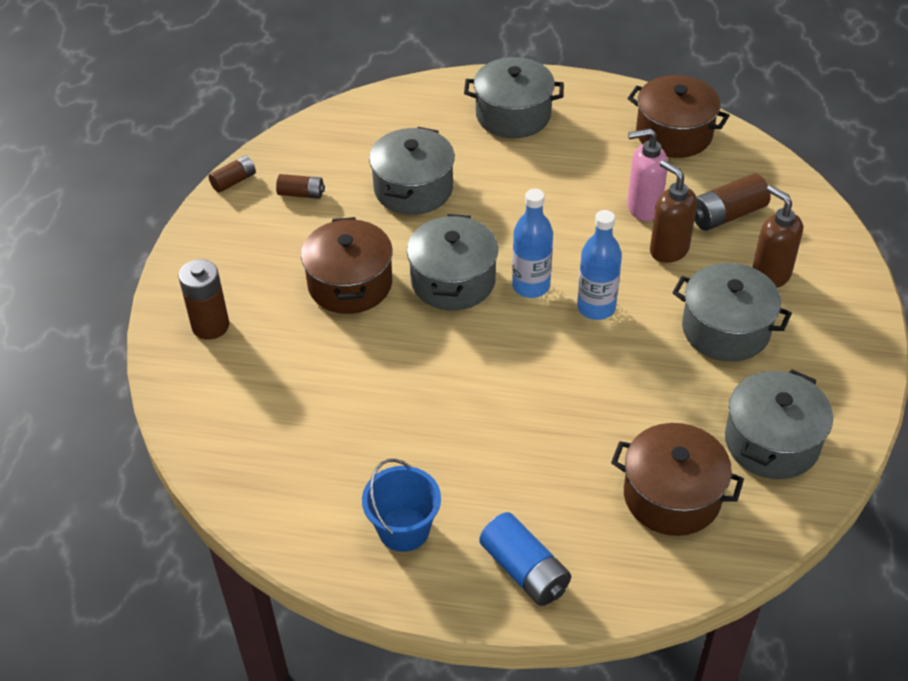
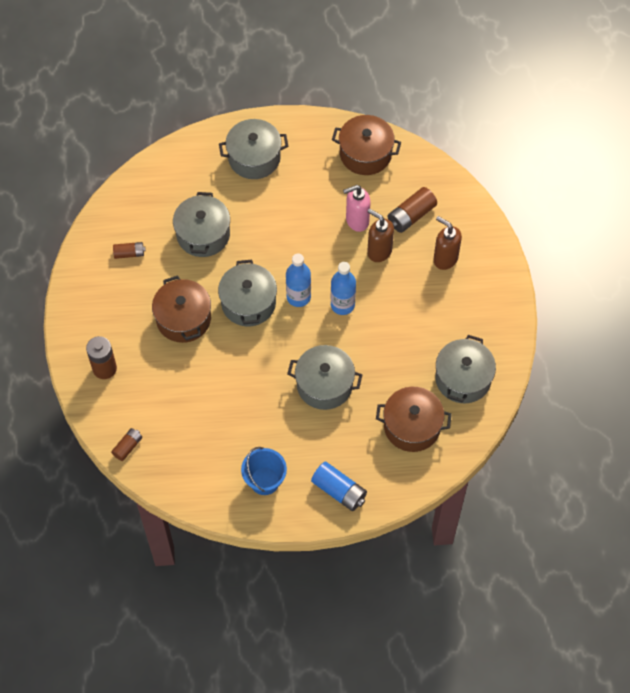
camera: 15 degrees left, 15 degrees up
(234, 181) = (80, 252): brown battery -> brown battery (127, 447)
(725, 329) = (424, 305): grey pot -> grey pot (324, 385)

